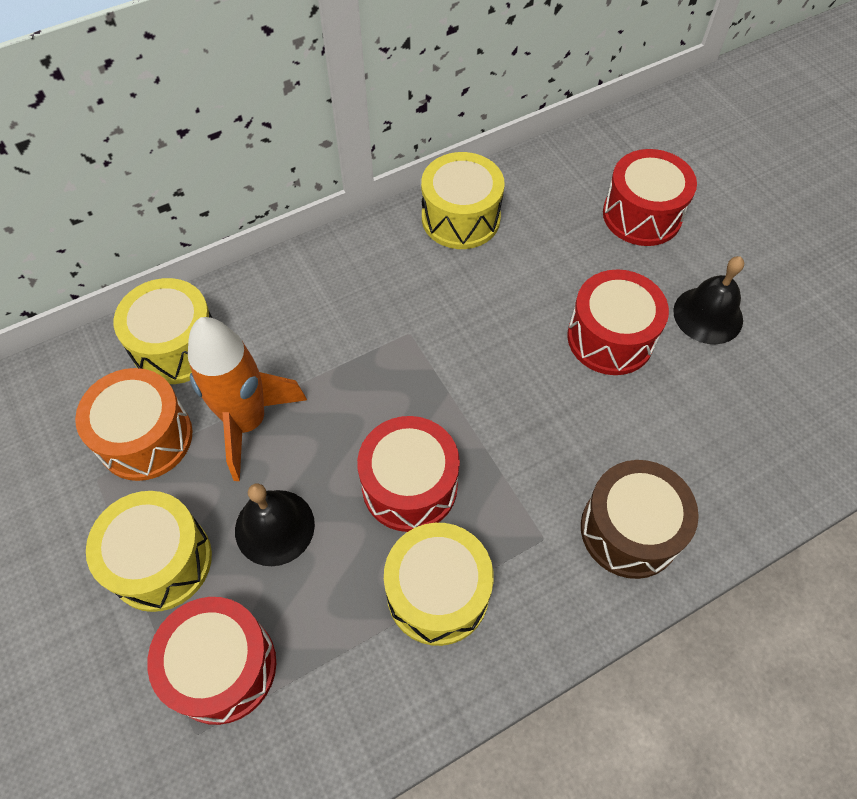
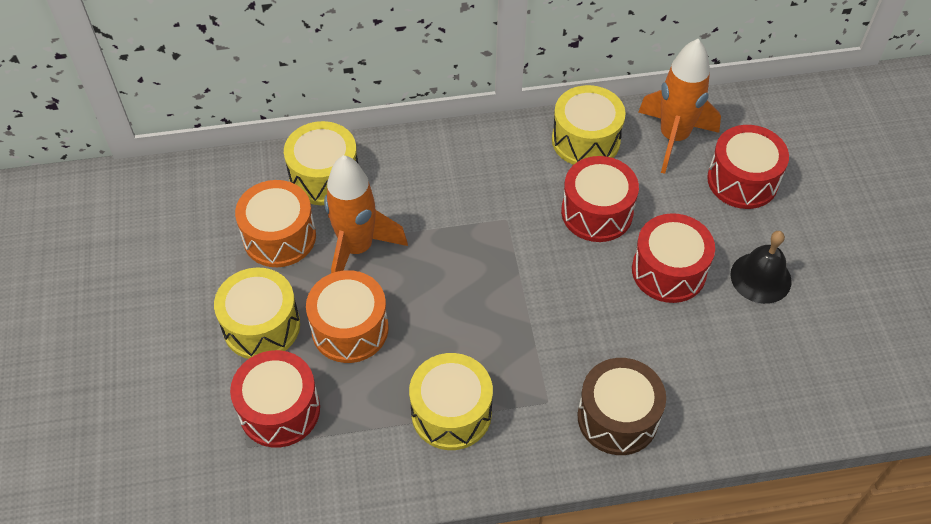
camera: 20 degrees right, 5 degrees down
(274, 527) = (350, 329): black bell -> orange drum
(409, 486) = (461, 332): red drum -> red drum (597, 212)
(552, 189) = (673, 138): none -> orange rocket

